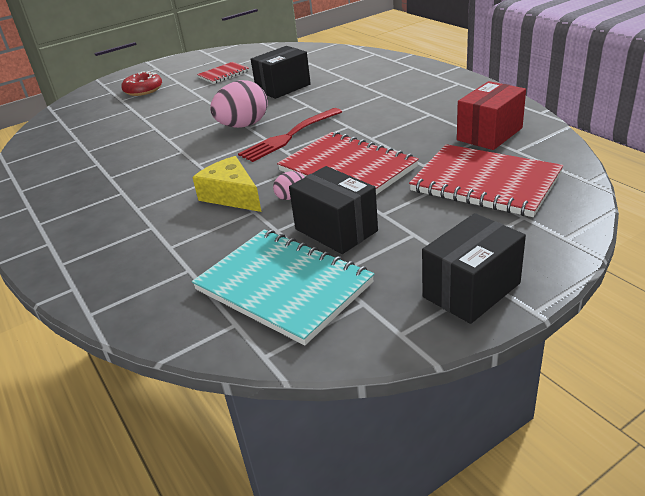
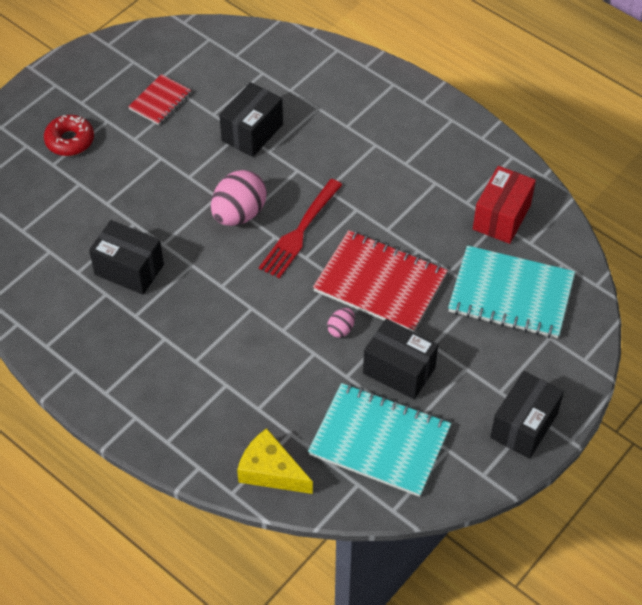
camera: 20 degrees left, 20 degrees up
(128, 151) = (129, 269): none -> black box
(232, 196) = (282, 333): yellow cheese -> yellow cheese (271, 471)
(485, 183) = (511, 294): red notebook -> turquoise notebook

